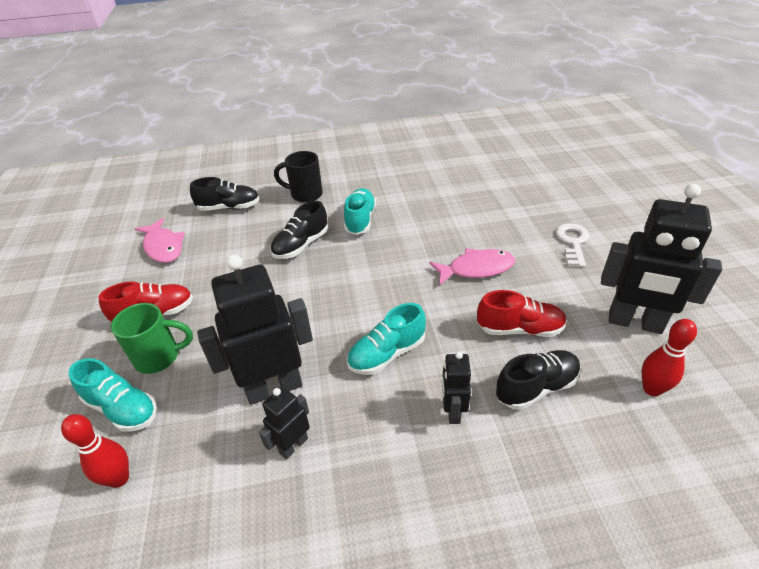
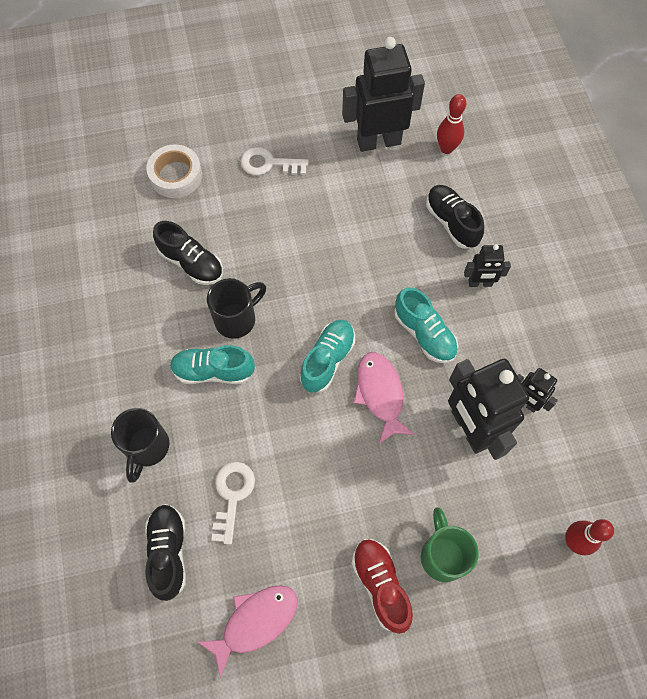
camera: 95 degrees left, 25 degrees up
(122, 408) = (507, 569): turquoise shoe -> turquoise shoe (327, 360)
(258, 233) = (232, 495): none -> white key
(301, 245) = (260, 436): black shoe -> black shoe (191, 263)
(406, 230) = (237, 319): none -> black mug
(476, 269) = (307, 252): pink fish -> pink fish (380, 394)
(519, 329) = (389, 225): red shoe -> none
(541, 193) = (176, 175): none -> white tape
(634, 323) = (378, 141): black robot -> black robot turned 120 degrees counterclockwise

